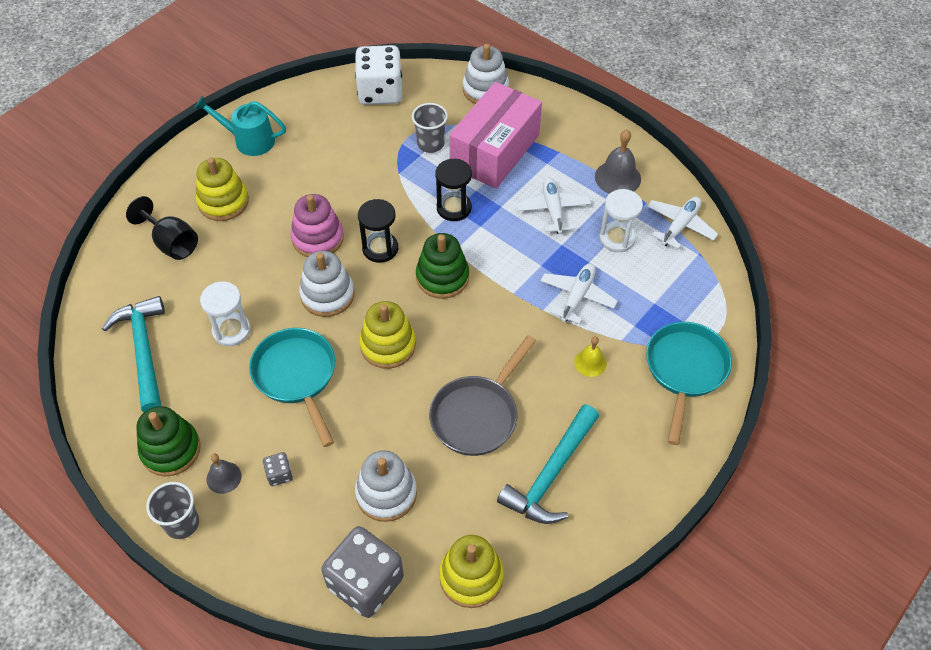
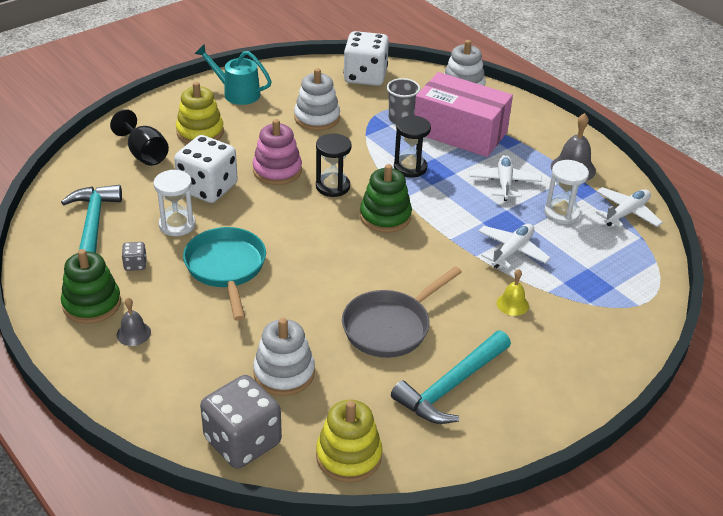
camera: 10 degrees right, 15 degrees down
(182, 523) = (83, 362): grey cup -> none
(251, 276) = (208, 188): none -> white dice
(279, 474) = (186, 340): grey dice -> grey dice (135, 264)
(327, 295) = (273, 213): white stacking toy -> white stacking toy (317, 118)
(388, 345) = (319, 259): yellow stacking toy -> none
(495, 151) = (460, 132): pink box -> pink box turned 75 degrees clockwise
(685, 370) = (607, 326): turquoise pan -> none

